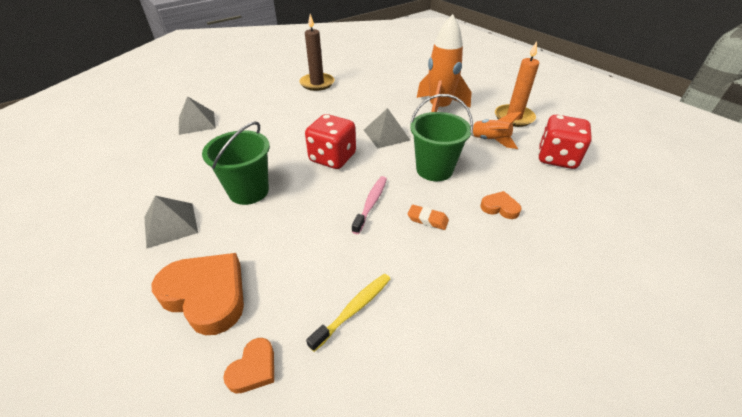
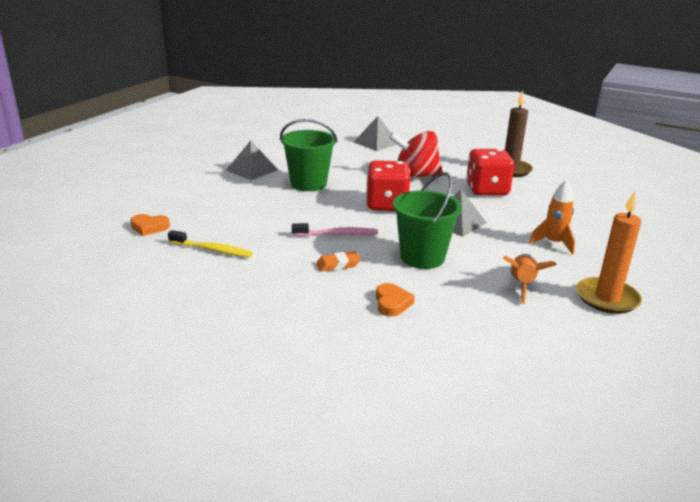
camera: 65 degrees right, 15 degrees down
(206, 295) = (197, 198): orange heart -> none
(290, 126) = (415, 176): none -> red spinning top
(427, 219) = (338, 265): orange eraser -> orange eraser turned 75 degrees clockwise
(439, 109) = (553, 243): orange rocket -> orange rocket, size x0.56
(556, 158) = (540, 339): red dice -> red dice (487, 190)

